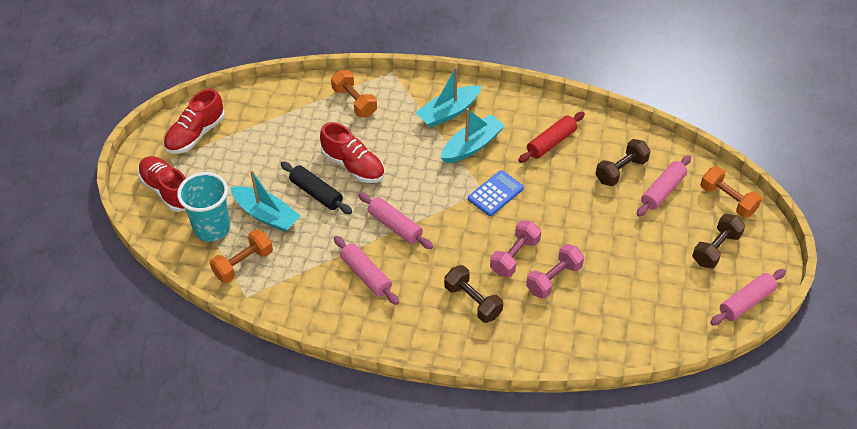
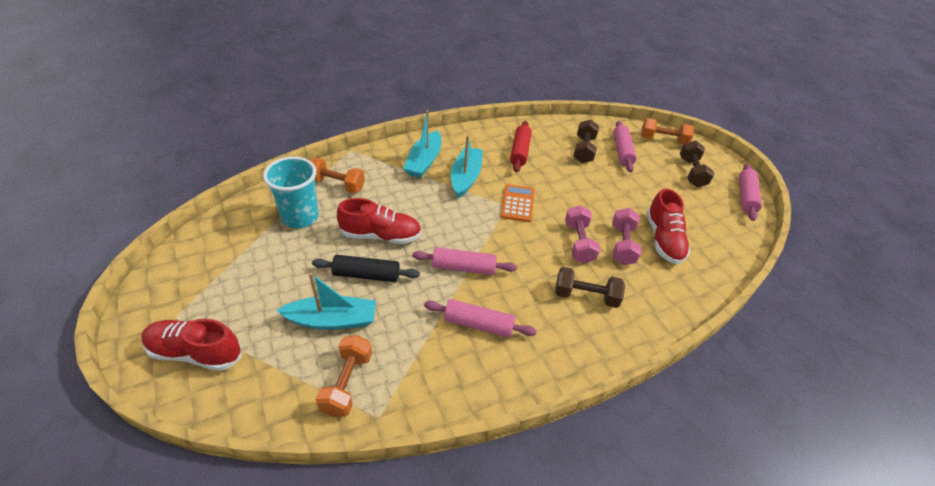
camera: 40 degrees left, 5 degrees down
(195, 134) = (190, 280): red shoe -> red shoe (663, 239)
(212, 228) = (281, 365): turquoise cup -> turquoise cup (300, 217)
(495, 193) = (517, 203): blue calculator -> orange calculator

